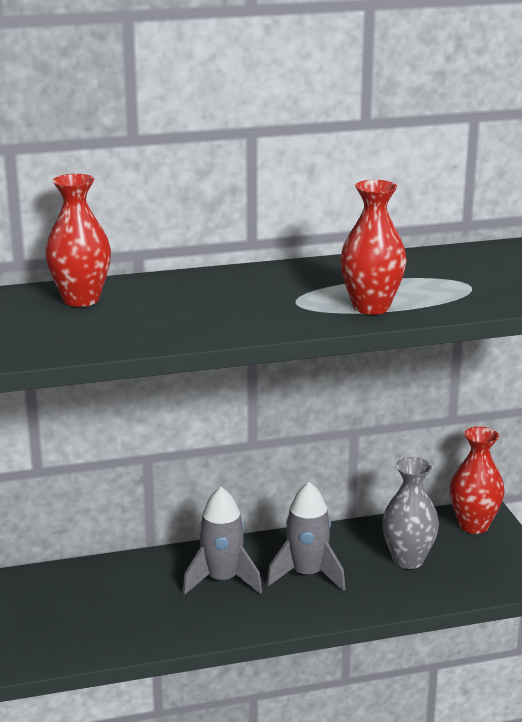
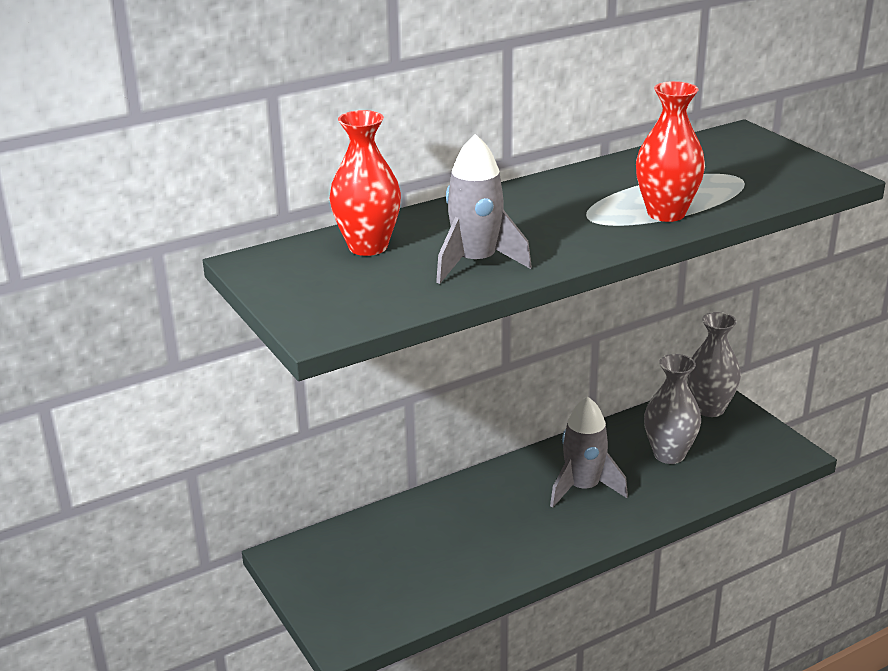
camera: 15 degrees left, 5 degrees up
(222, 580) = (504, 509): grey rocket -> grey rocket (476, 263)
(473, 525) = (709, 408): red vase -> grey vase

